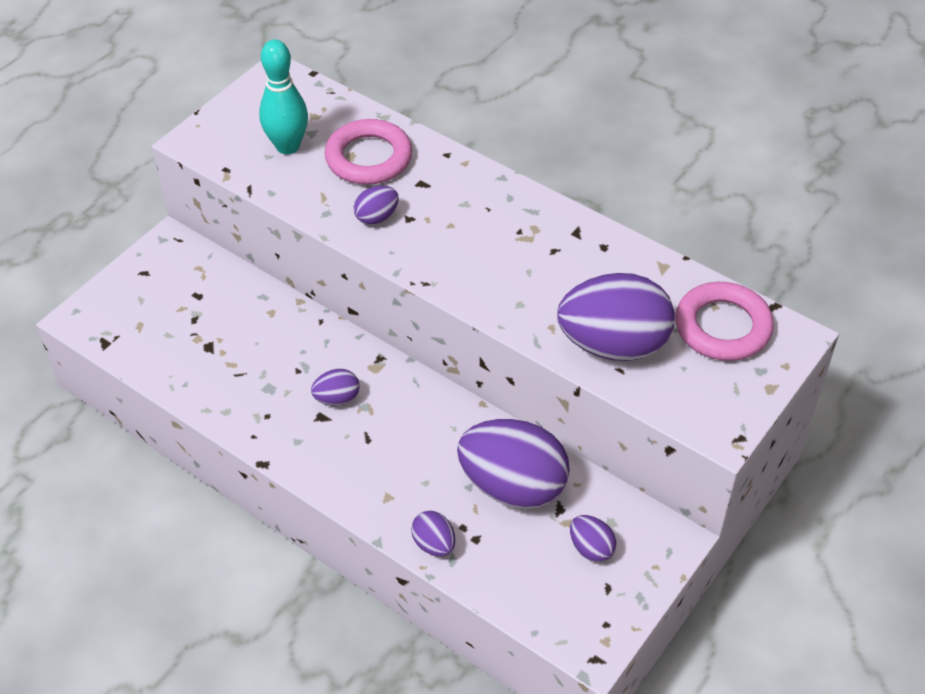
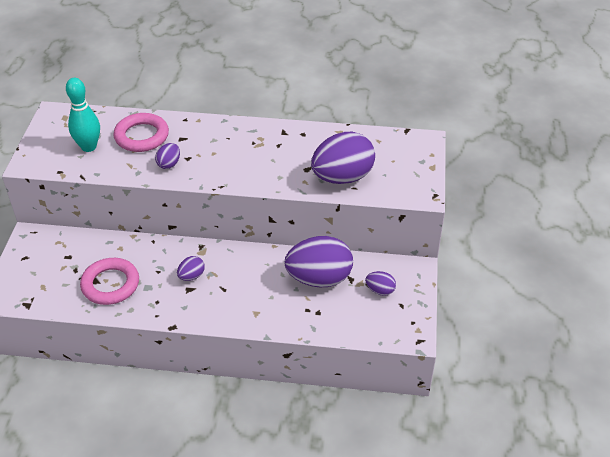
camera: 30 degrees left, 5 degrees down
(434, 544) = (298, 325): purple egg -> none
(722, 327) = (389, 148): pink ring -> pink ring (110, 284)

